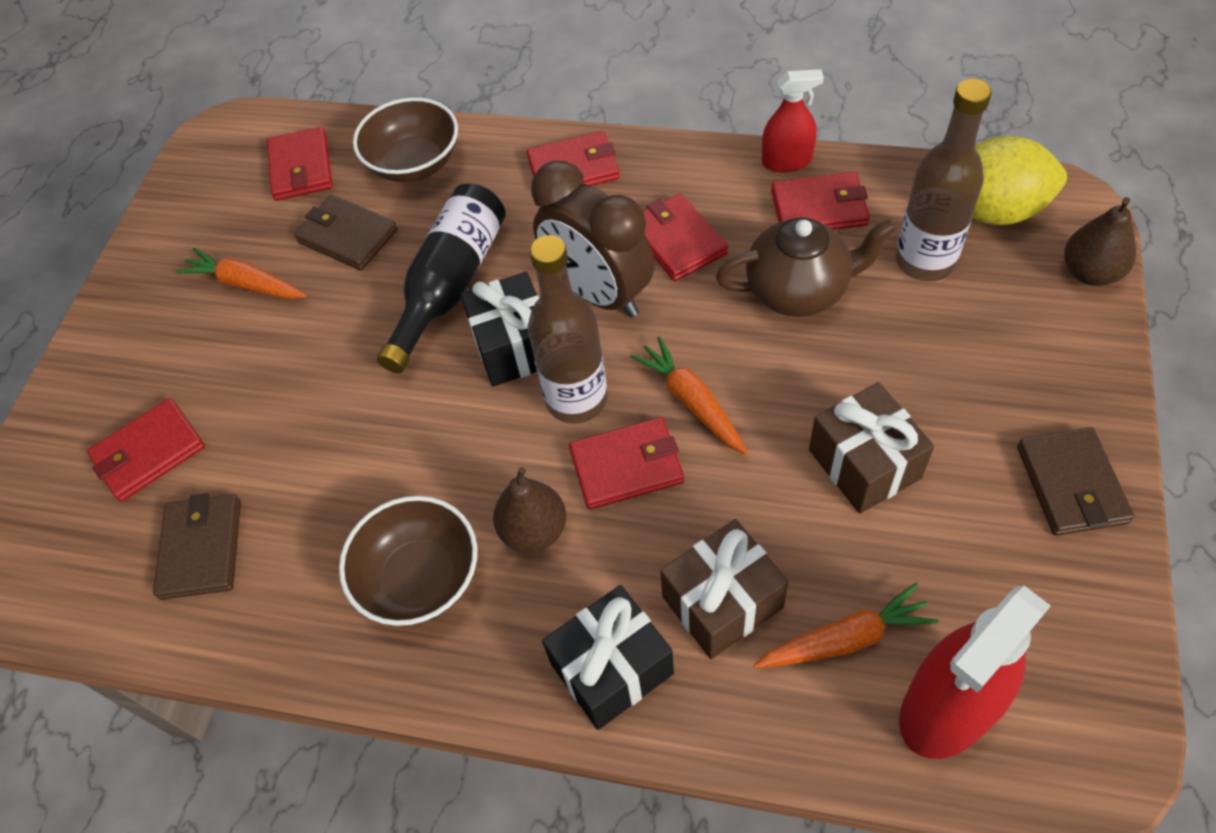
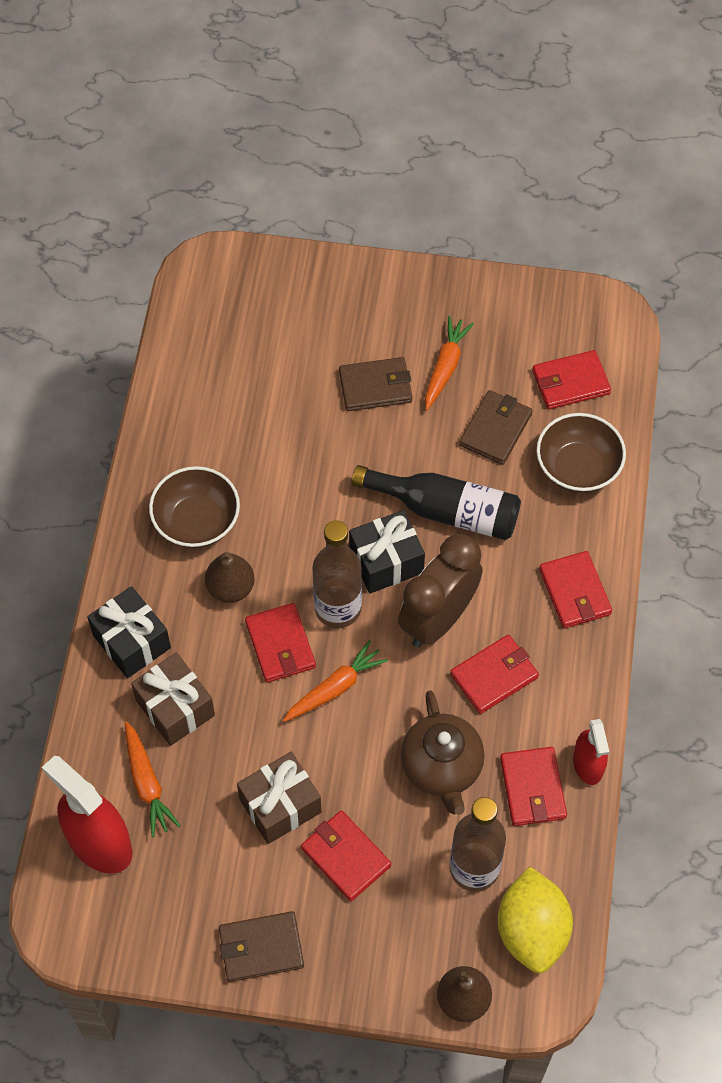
camera: 80 degrees right, 5 degrees up
(149, 452) = (295, 338): red wallet -> red wallet (345, 857)
(201, 548) = (221, 387): brown wallet -> brown wallet (375, 386)

